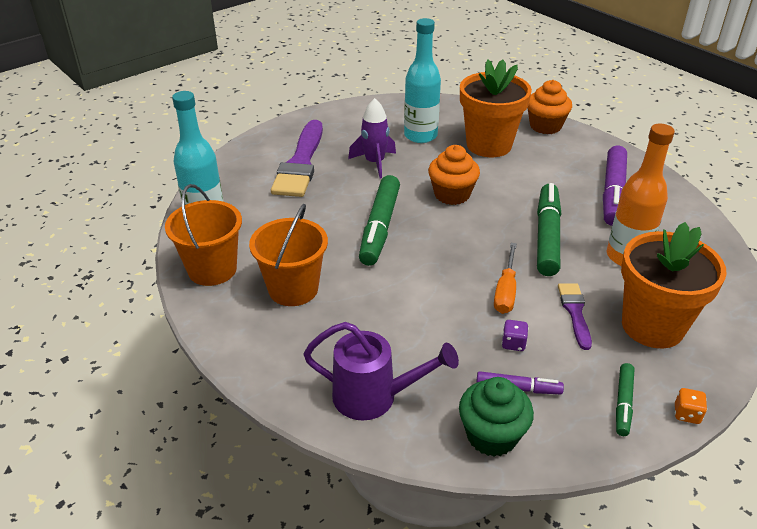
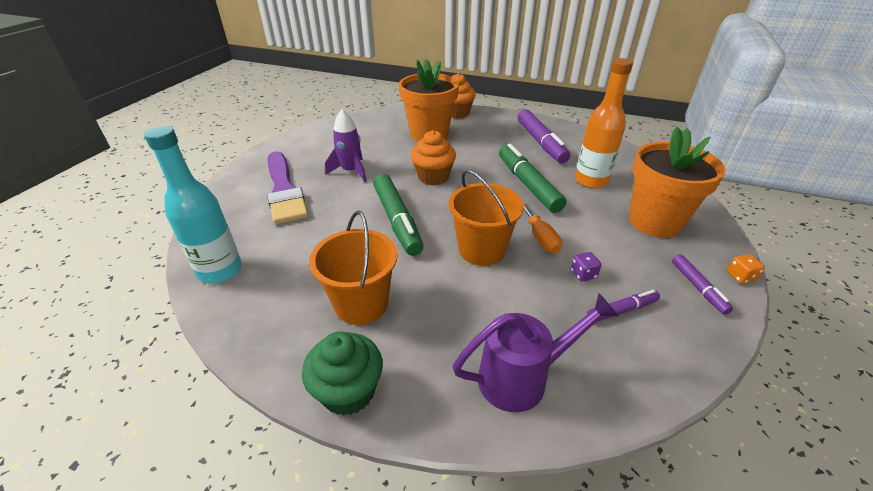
camera: 30 degrees left, 0 degrees up
(212, 269) = (261, 318): orange bucket -> orange bucket (481, 250)
(420, 136) = (372, 142): turquoise bottle -> none
(492, 435) = (644, 363): green cupcake -> green cupcake (348, 391)
(575, 312) = (599, 232): purple brush -> none
(623, 403) = (698, 287): green marker -> purple marker

